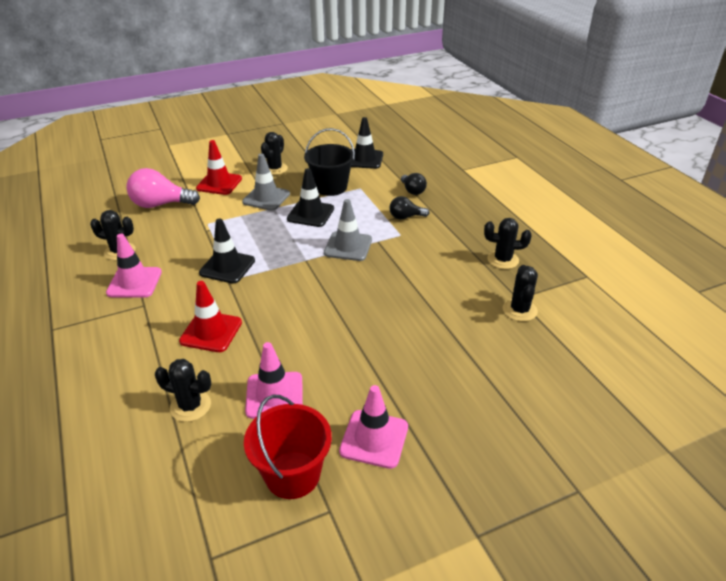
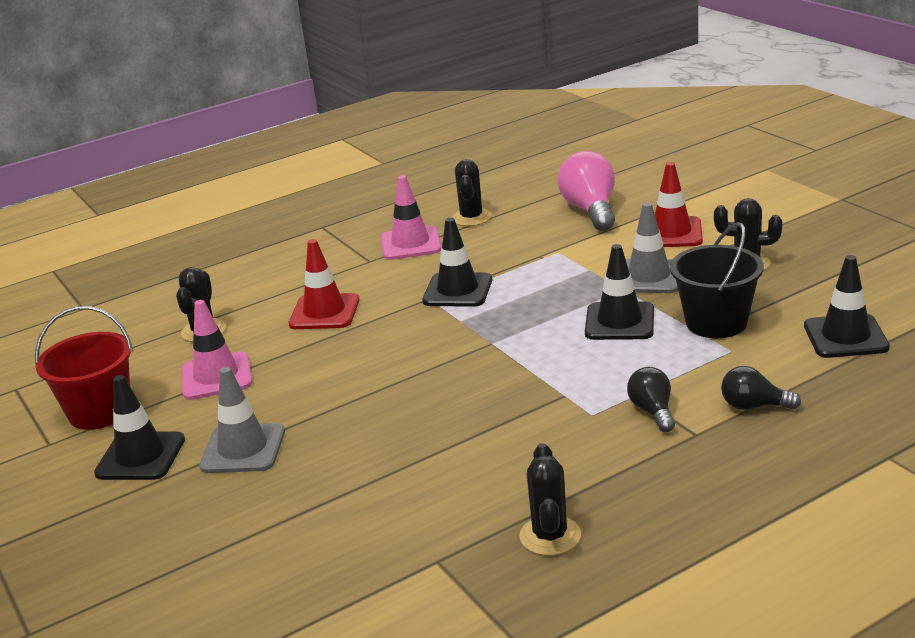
camera: 85 degrees right, 10 degrees down
(348, 246) = (538, 371): grey traffic cone -> grey traffic cone (243, 449)
(374, 439) = (140, 457): pink traffic cone -> black traffic cone
(412, 191) = (753, 406): black light bulb -> black light bulb turned 45 degrees clockwise
(519, 310) = (402, 564): black cactus -> none

